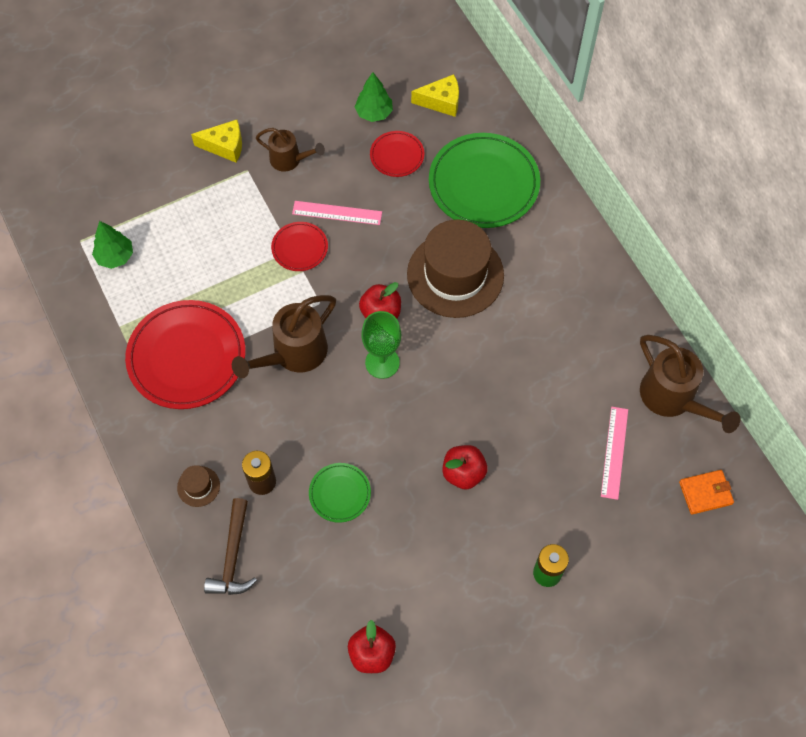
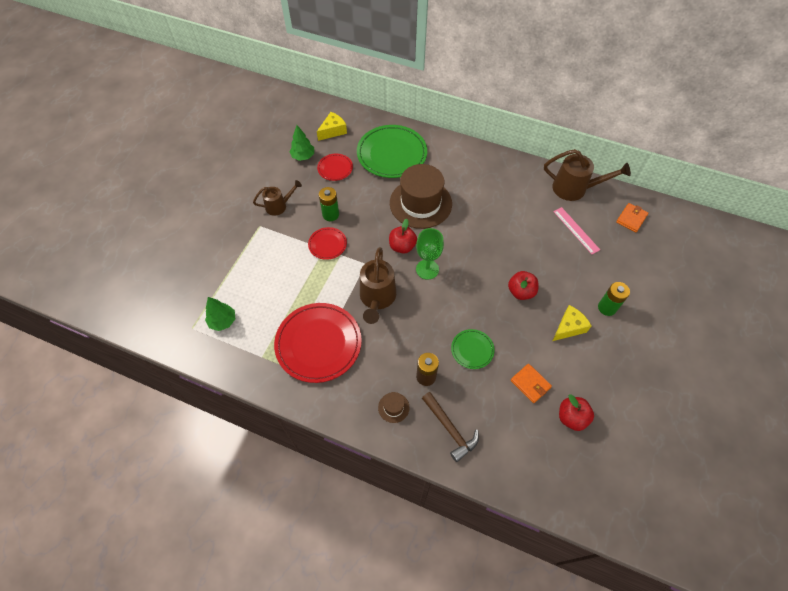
camera: 40 degrees left, 5 degrees down
(225, 146) = (235, 222): yellow cheese -> yellow cheese (568, 327)
(337, 213) = (330, 214): pink ruler -> green battery
(364, 582) = (530, 384): none -> orange wallet

